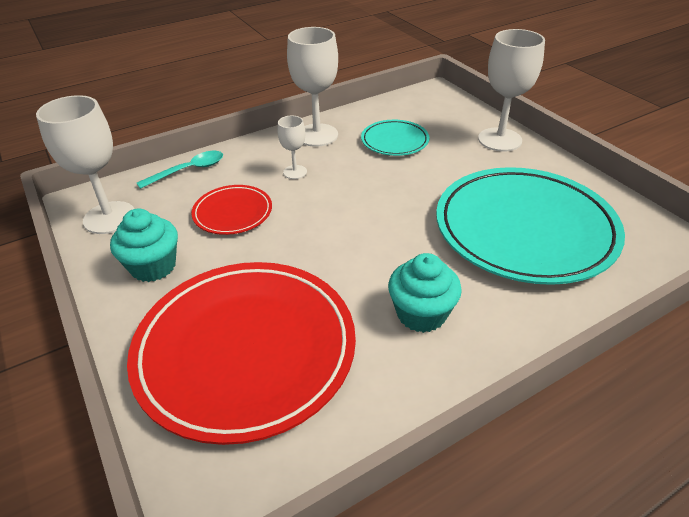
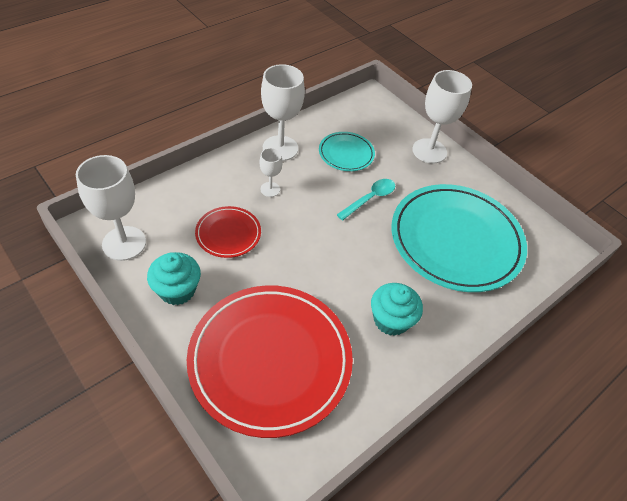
camera: 15 degrees left, 10 degrees up
(189, 170) = (178, 190): turquoise spoon -> turquoise spoon (370, 198)

